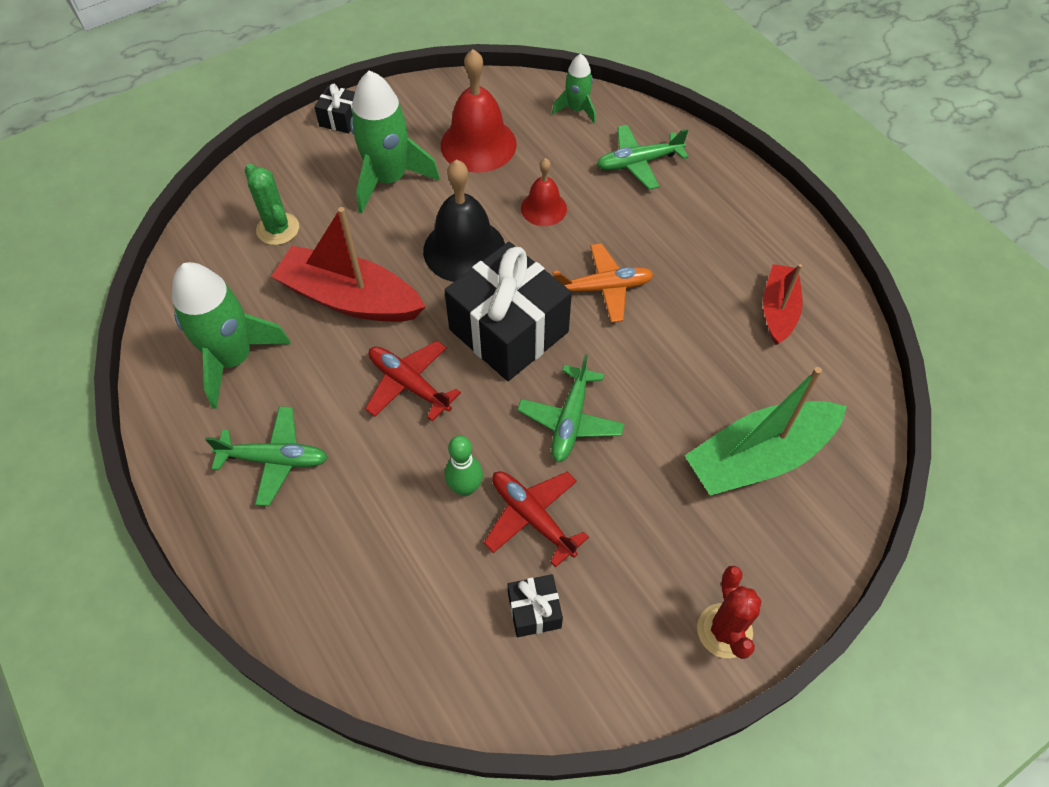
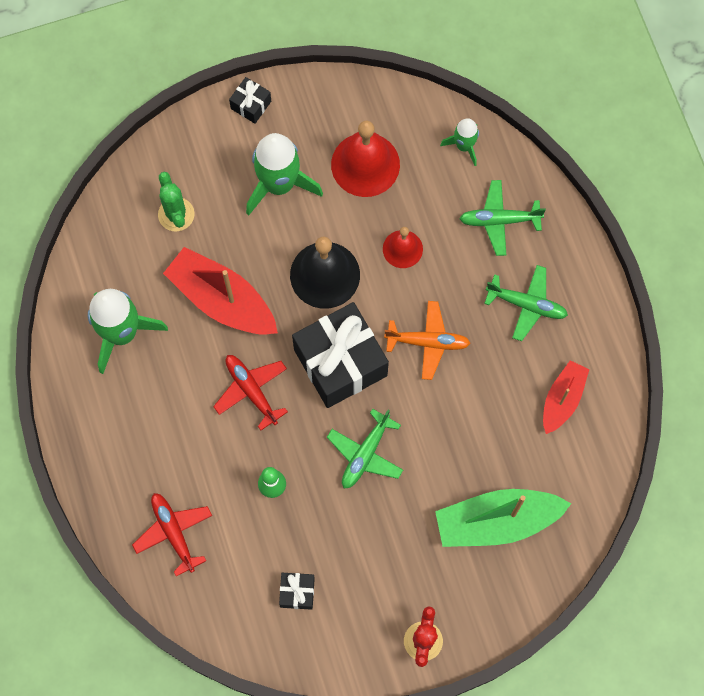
camera: 15 degrees right, 15 degrees up
(275, 459) = (140, 428): green plane -> green plane (527, 305)
(532, 517) = (315, 523): red plane -> red plane (173, 532)

